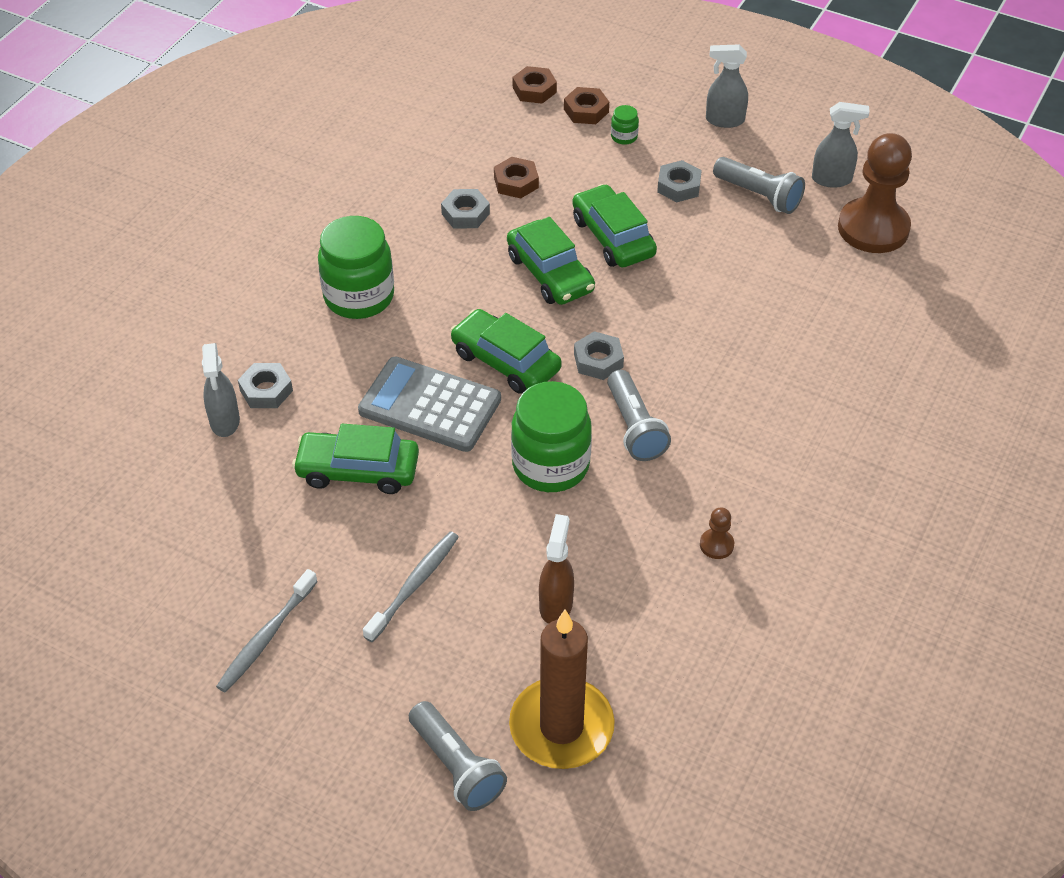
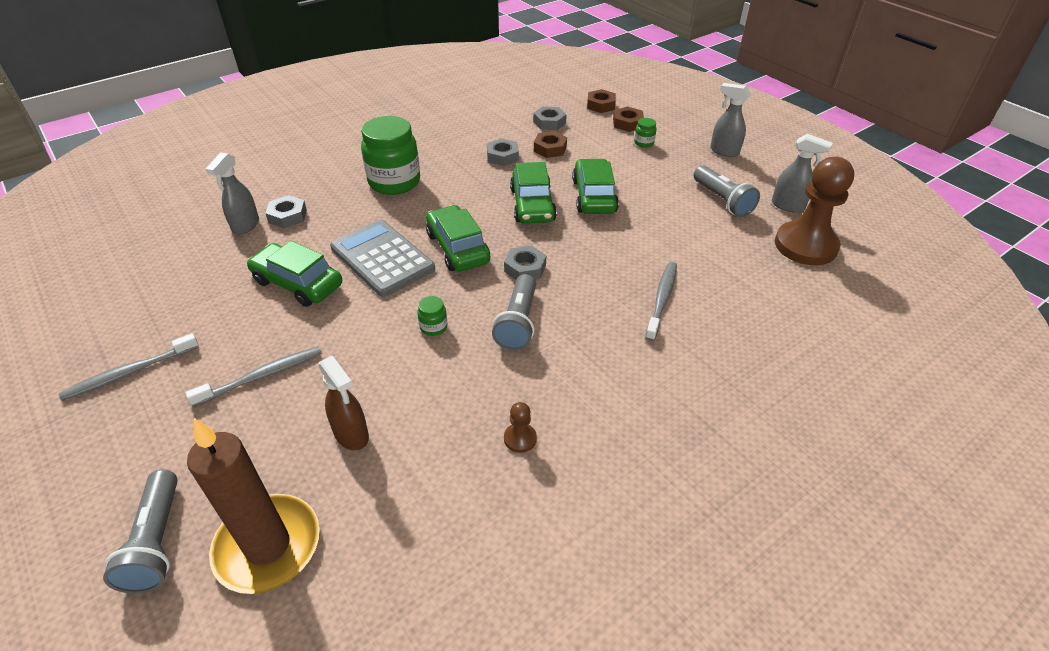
camera: 25 degrees right, 5 degrees down
(550, 465) = (433, 327): green jar -> green jar, size x0.42
(556, 604) = (351, 435): brown spray bottle -> brown spray bottle turned 105 degrees clockwise
(678, 186) = (664, 179): grey nut -> grey nut (549, 122)
(763, 348) = (662, 300): none -> grey toothbrush

